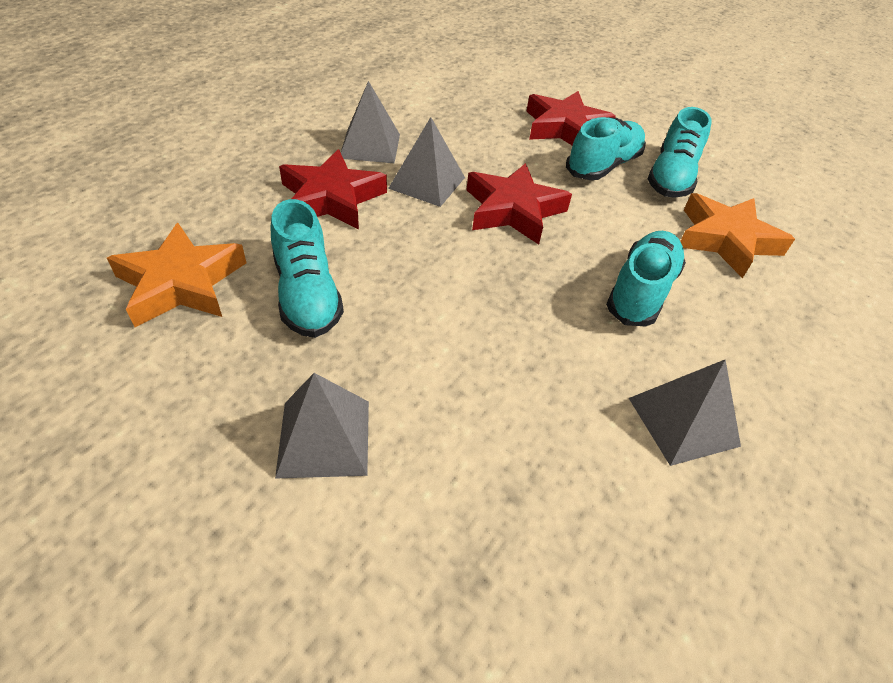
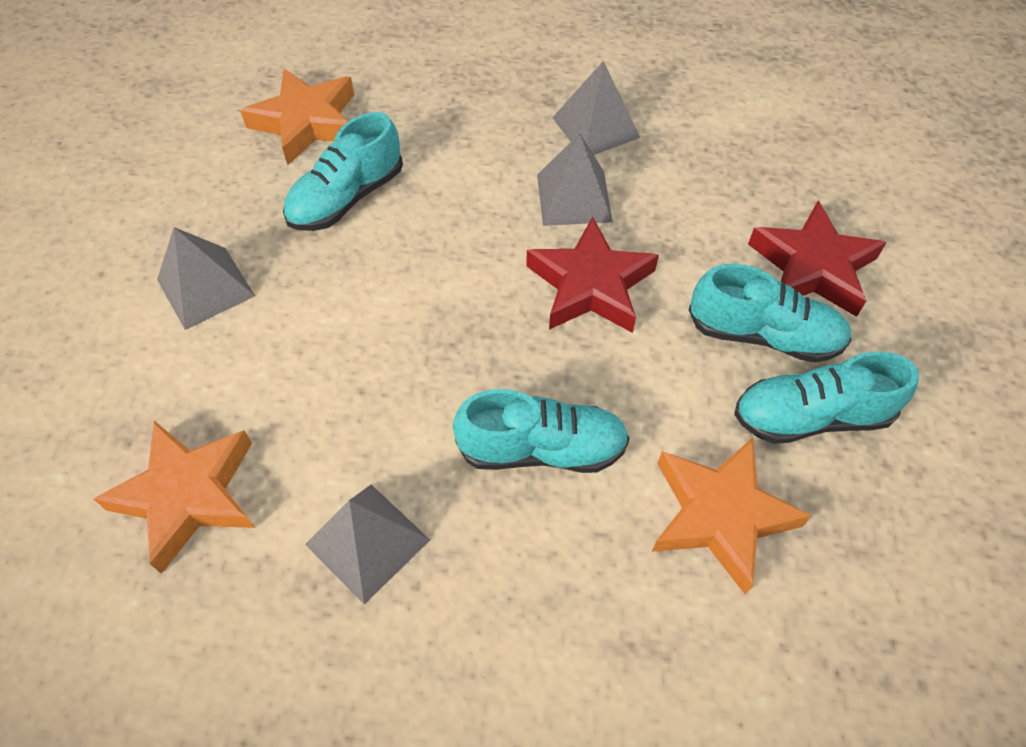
camera: 65 degrees right, 10 degrees up
(331, 198) = (485, 145): red star -> none
(579, 542) = (188, 495): none -> orange star

